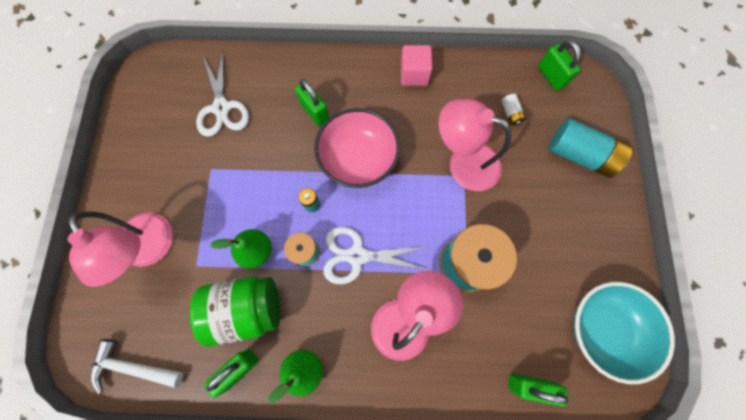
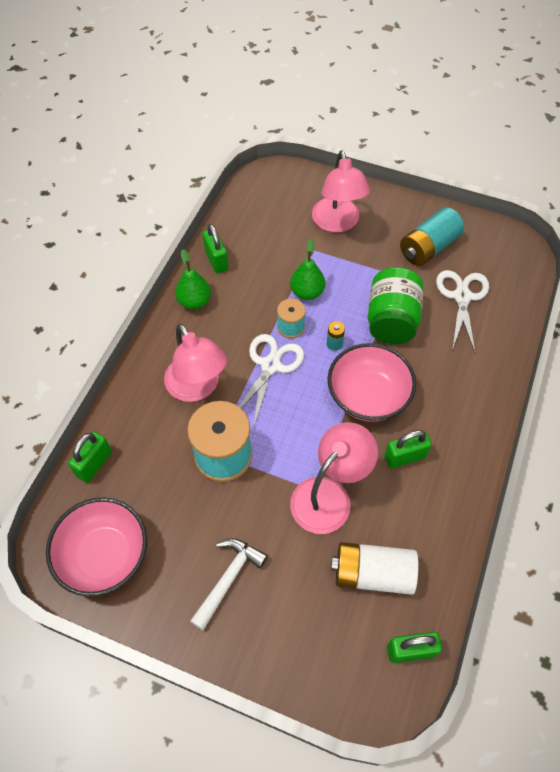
camera: 110 degrees right, 15 degrees down
(133, 367) = (249, 200): white hammer -> white hammer (228, 578)
(150, 250) = (337, 223): pink lamp -> pink lamp turned 90 degrees counterclockwise
(221, 108) = (462, 297): white scissors -> white scissors turned 90 degrees clockwise
(247, 309) = (260, 275): green jar -> green jar (391, 320)
(314, 112) = (434, 373): green padlock -> green padlock (404, 457)
(414, 74) = (456, 485): pink cube -> none
(510, 114) = (372, 573): white battery -> white battery, size x2.19
(579, 155) = (292, 631): turquoise battery -> turquoise battery (428, 247)
(602, 329) = (104, 555): turquoise bowl -> pink bowl

